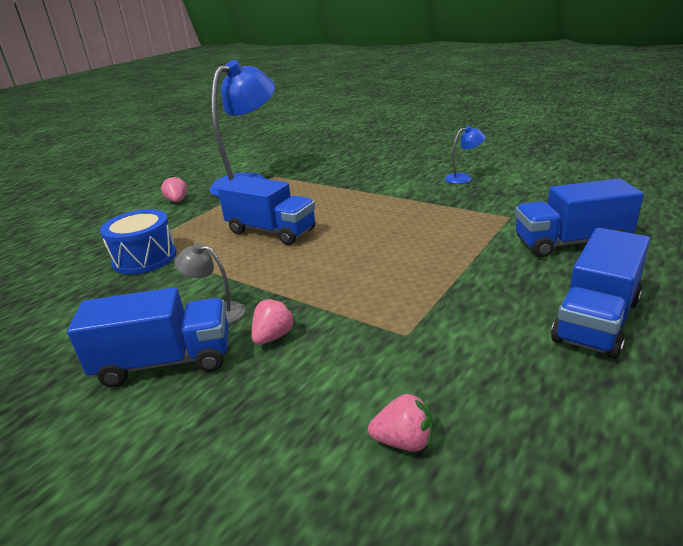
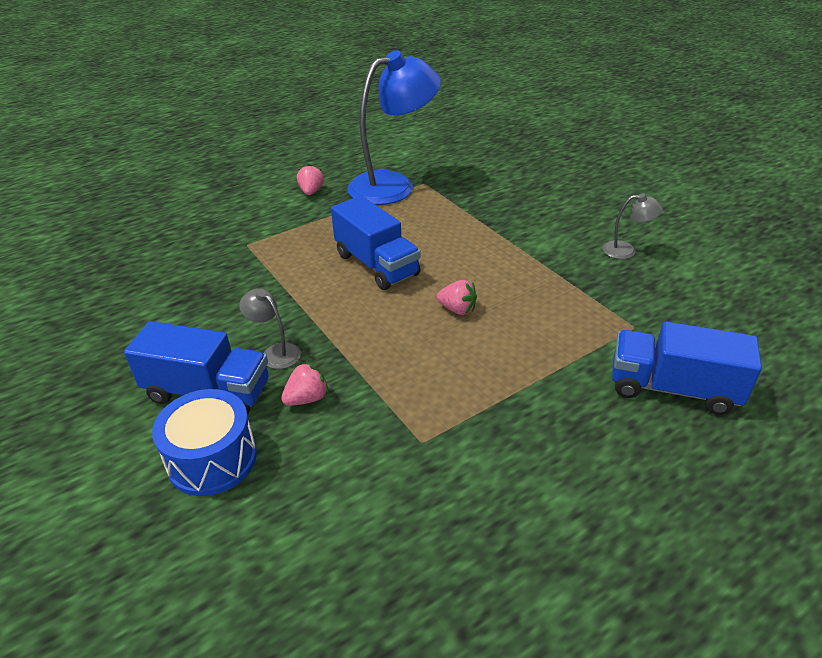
camera: 20 degrees right, 10 degrees up
(145, 258) = (247, 262): blue drum -> blue drum (212, 459)
(404, 441) = (347, 551): pink strawberry -> pink strawberry (457, 309)
(463, 178) = (626, 250): blue lamp -> grey lamp
(596, 320) = (615, 497): blue truck -> none

